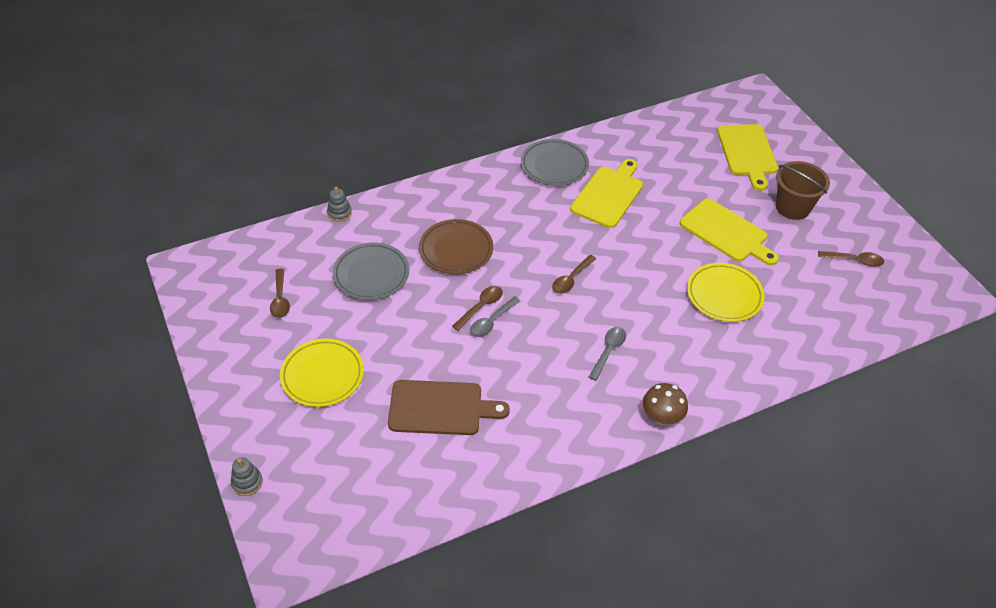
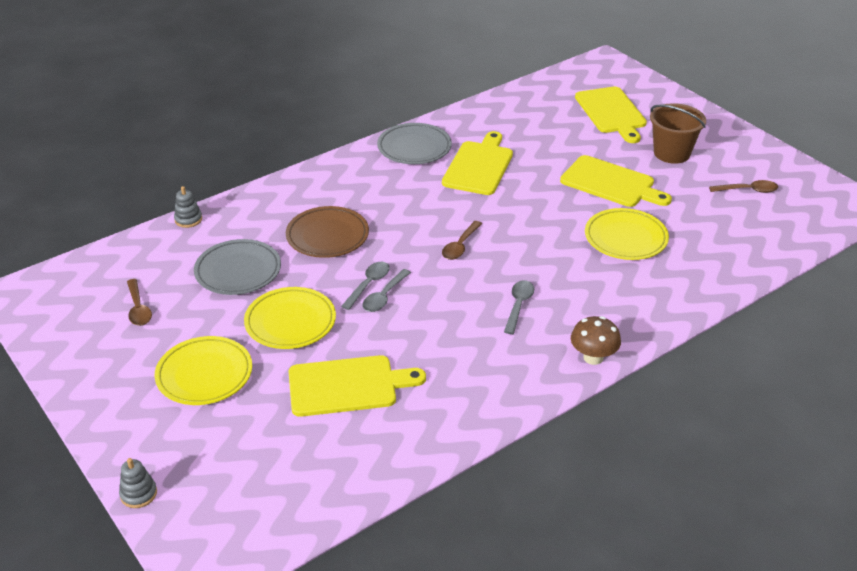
camera: 10 degrees left, 10 degrees down
(405, 335) = (290, 322): none -> yellow plate
(440, 408) = (347, 386): brown cutting board -> yellow cutting board
(481, 307) = (368, 284): brown spoon -> grey spoon

